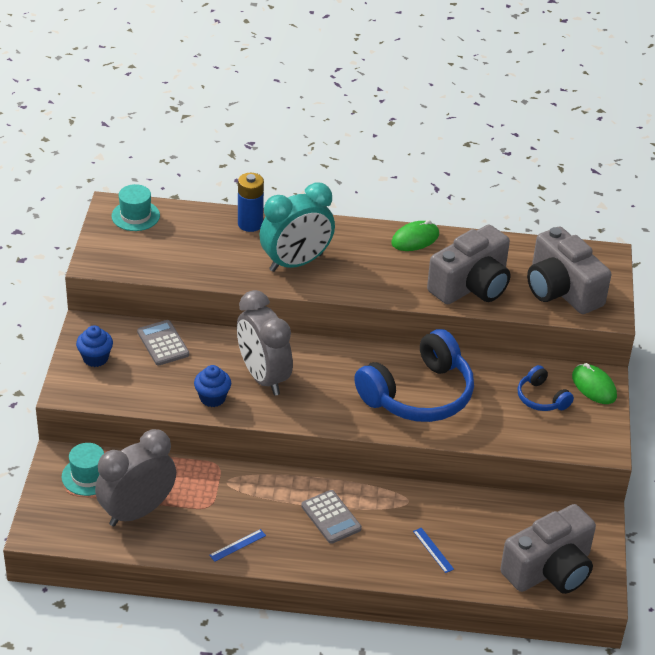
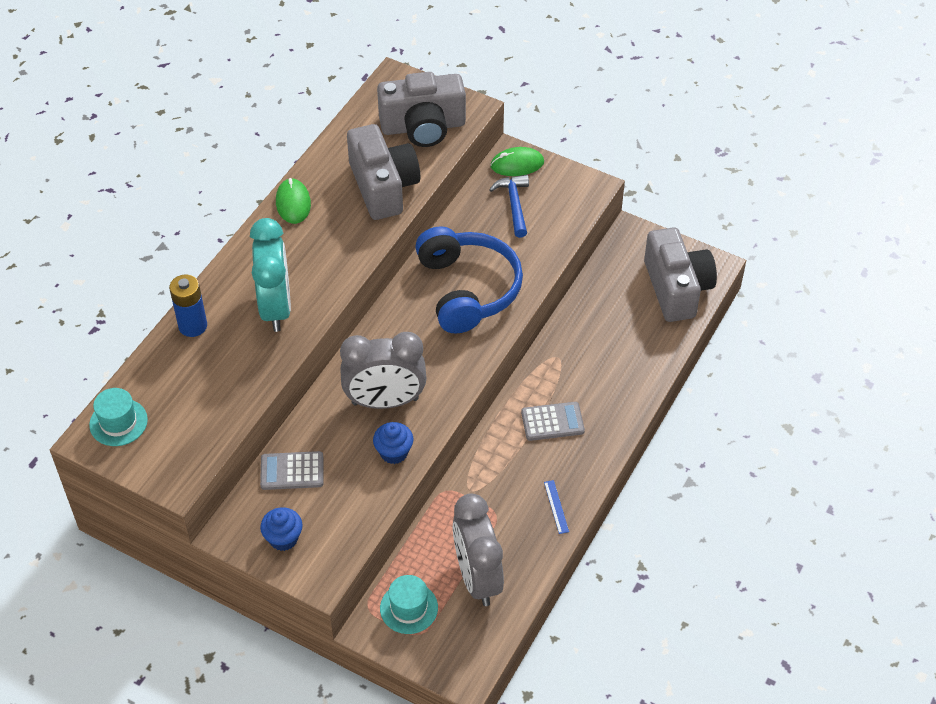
camera: 65 degrees left, 10 degrees up
(433, 550) = (622, 360): blue ruler -> none
(541, 398) = (514, 205): blue headphones -> blue hammer

